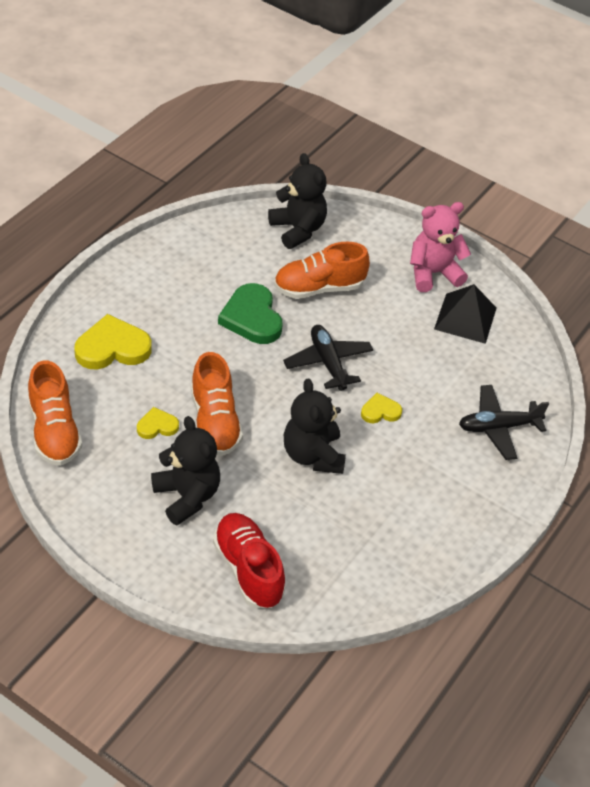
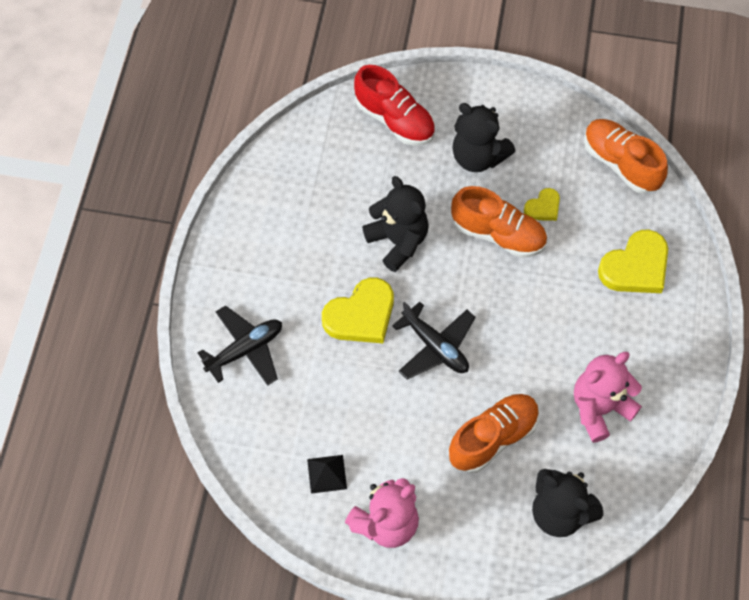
camera: 160 degrees right, 15 degrees up
(215, 422) = (498, 234): orange shoe -> orange shoe turned 150 degrees clockwise
(221, 272) = (599, 408): none -> pink teddy bear
(252, 318) = (535, 365): green heart -> none
(380, 411) = (361, 315): yellow heart -> yellow heart, size x1.88
(465, 318) = (327, 473): black pyramid -> black pyramid, size x0.60

